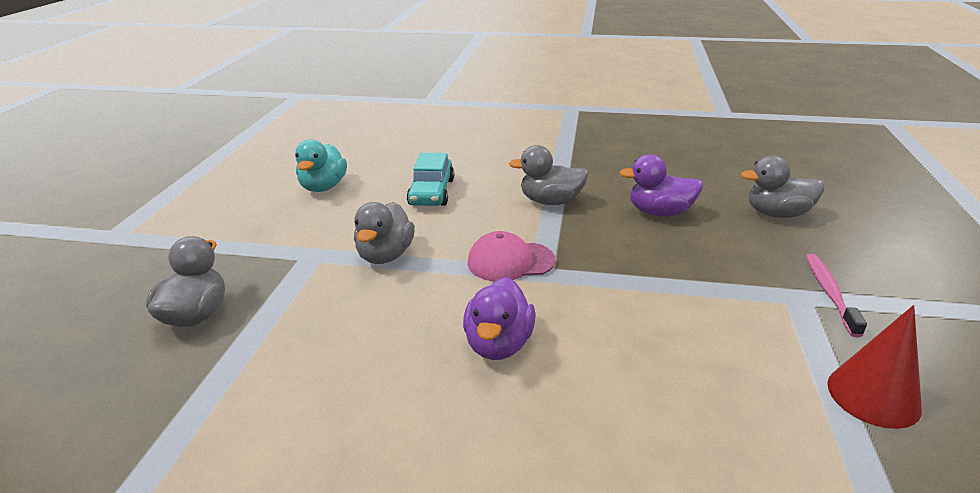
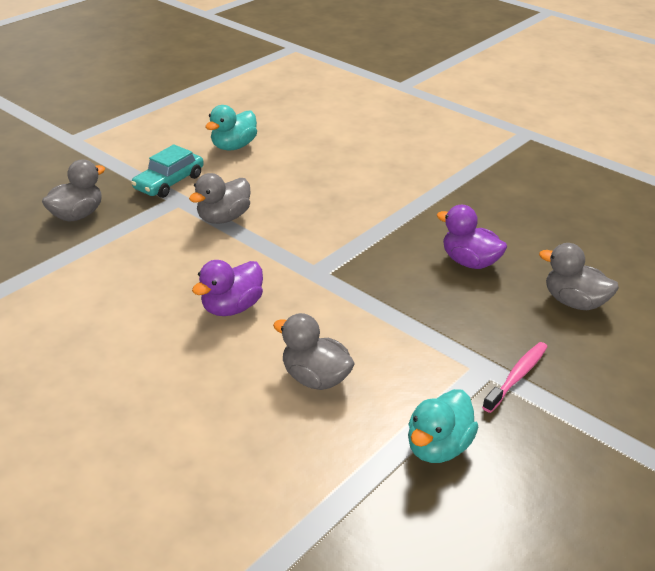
camera: 30 degrees right, 5 degrees up
(431, 192) = (307, 178): turquoise car -> turquoise car (169, 182)
(510, 261) = (303, 256): pink cap -> none
(550, 201) = (391, 220): grey duck -> grey duck (315, 378)
(873, 396) = (438, 447): red cone -> turquoise duck

